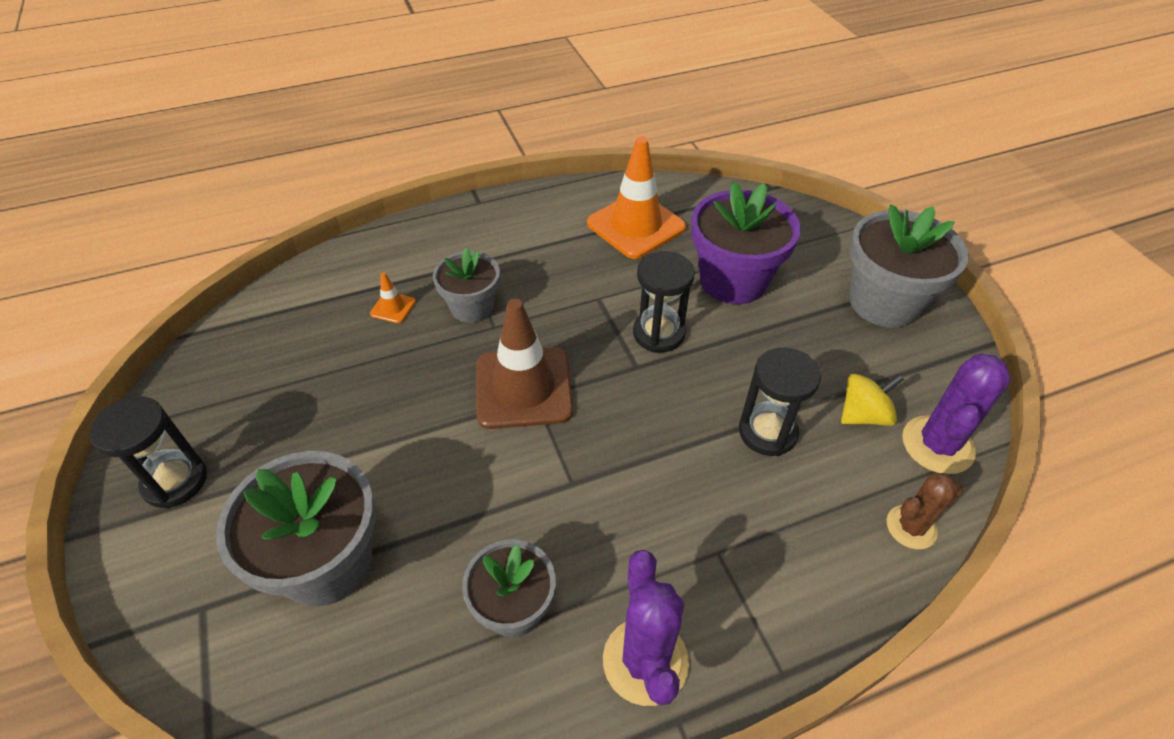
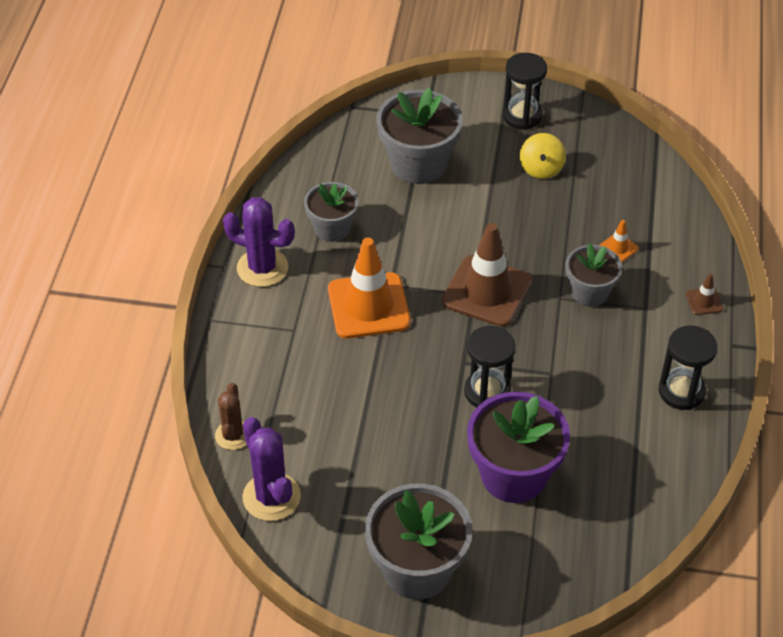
camera: 120 degrees right, 0 degrees up
(435, 231) = (704, 301): none -> brown traffic cone
(636, 225) = (630, 444): orange traffic cone -> orange traffic cone (368, 306)
(767, 432) = (354, 405): black hourglass -> black hourglass (681, 391)
(863, 415) = (326, 471): yellow spinning top -> yellow spinning top (541, 168)

